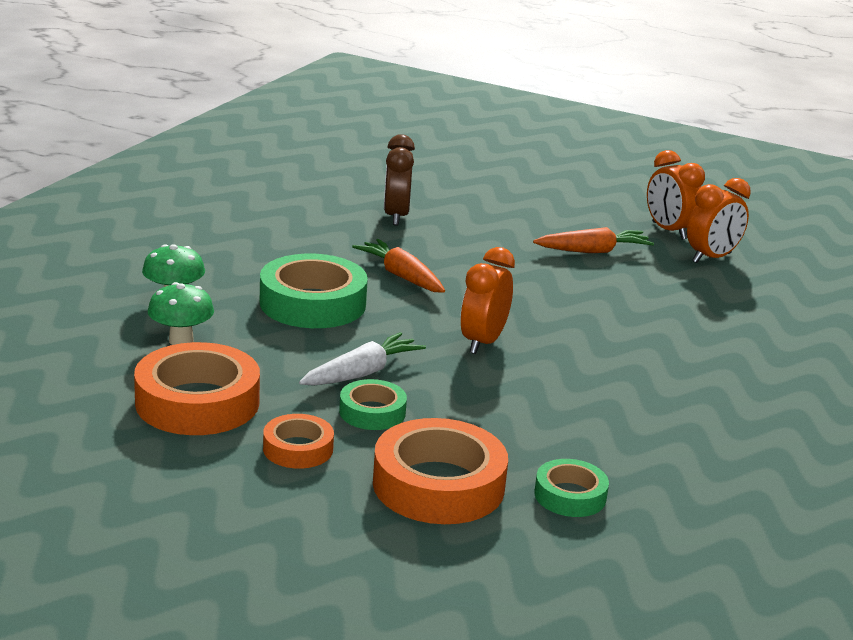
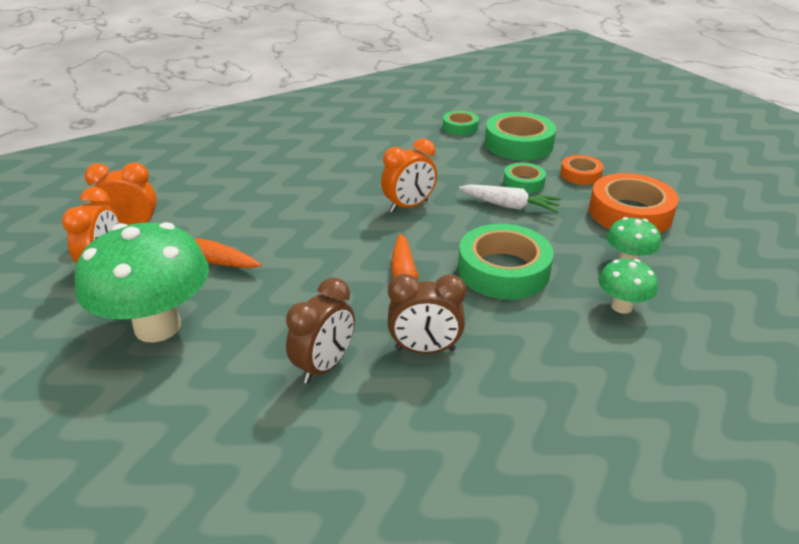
camera: 145 degrees left, 10 degrees up
(331, 238) = (425, 349): none -> brown clock
(362, 373) = (510, 206): white carrot -> white carrot turned 150 degrees counterclockwise
(438, 485) = (518, 144): orange tape -> green tape
(549, 210) = (158, 327): none -> green mushroom

